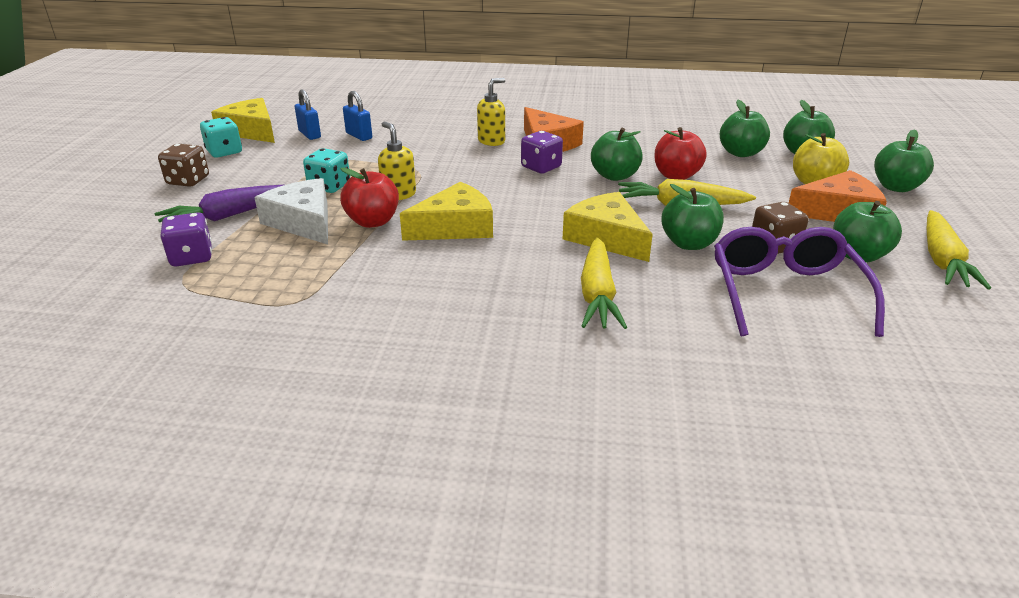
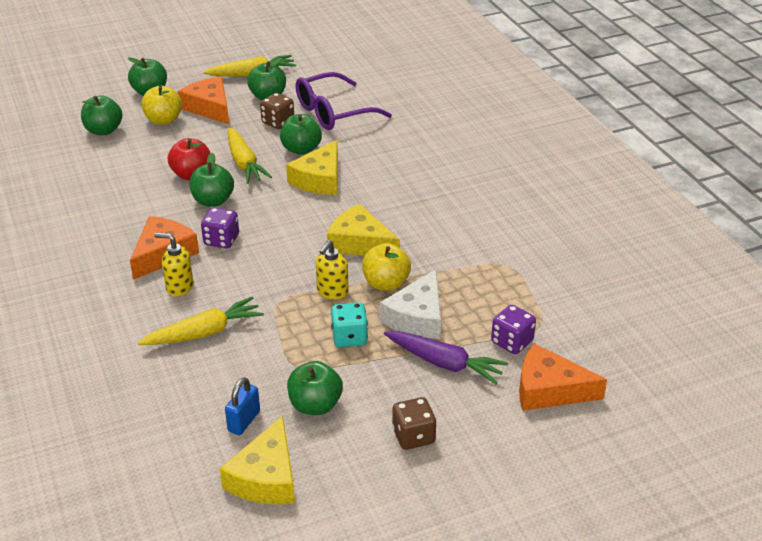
camera: 120 degrees left, 5 degrees up
(109, 252) = (549, 390): none -> orange cheese
(224, 152) = (335, 458): turquoise dice -> none
(359, 136) = (223, 381): blue padlock -> none
(373, 221) = (386, 283): red apple -> yellow apple
(597, 294) = (391, 165): yellow carrot -> yellow carrot (204, 332)
(740, 153) = (122, 156): green apple -> green apple (315, 405)

